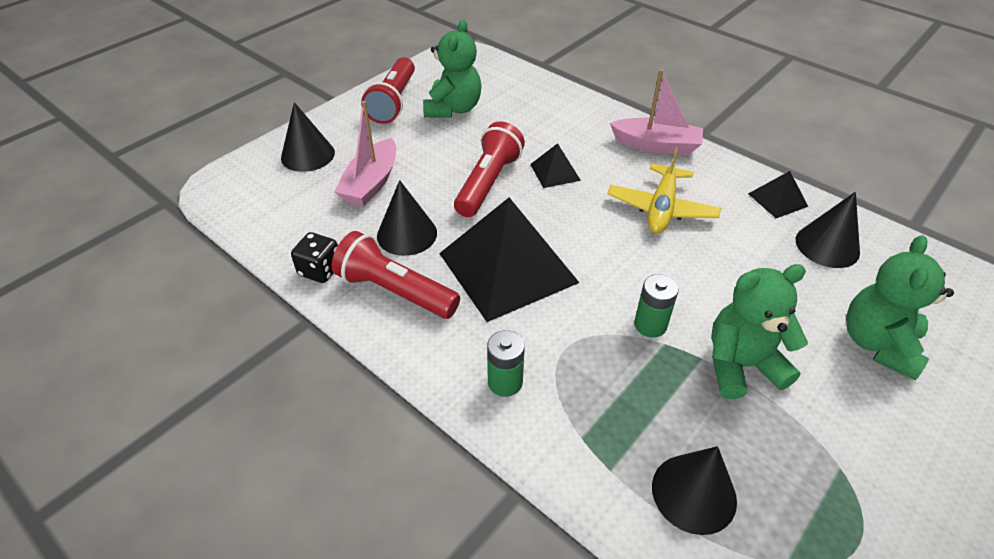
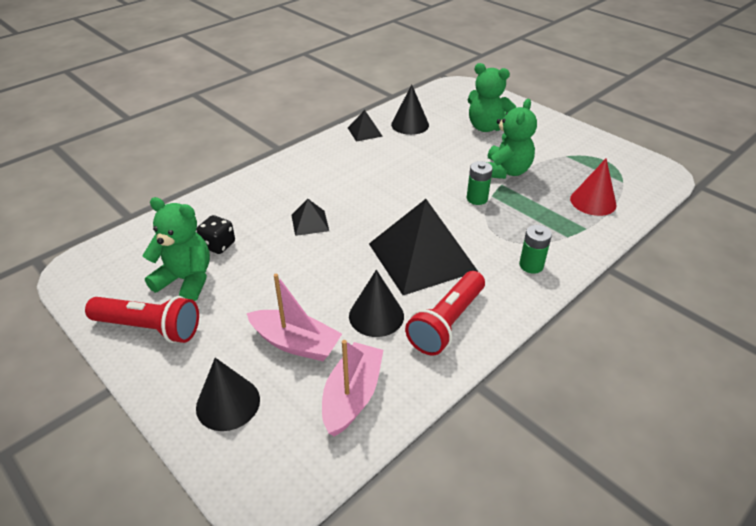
camera: 85 degrees left, 5 degrees down
(320, 270) = (419, 376): black dice -> black dice (218, 245)
(488, 183) = (315, 261): red flashlight -> none
(656, 145) = (290, 169): pink boat -> pink boat (352, 396)
(661, 208) = (365, 178): yellow plane -> none
(694, 493) = (593, 201): black cone -> red cone
(741, 365) = (505, 171): green teddy bear -> green teddy bear turned 150 degrees counterclockwise

